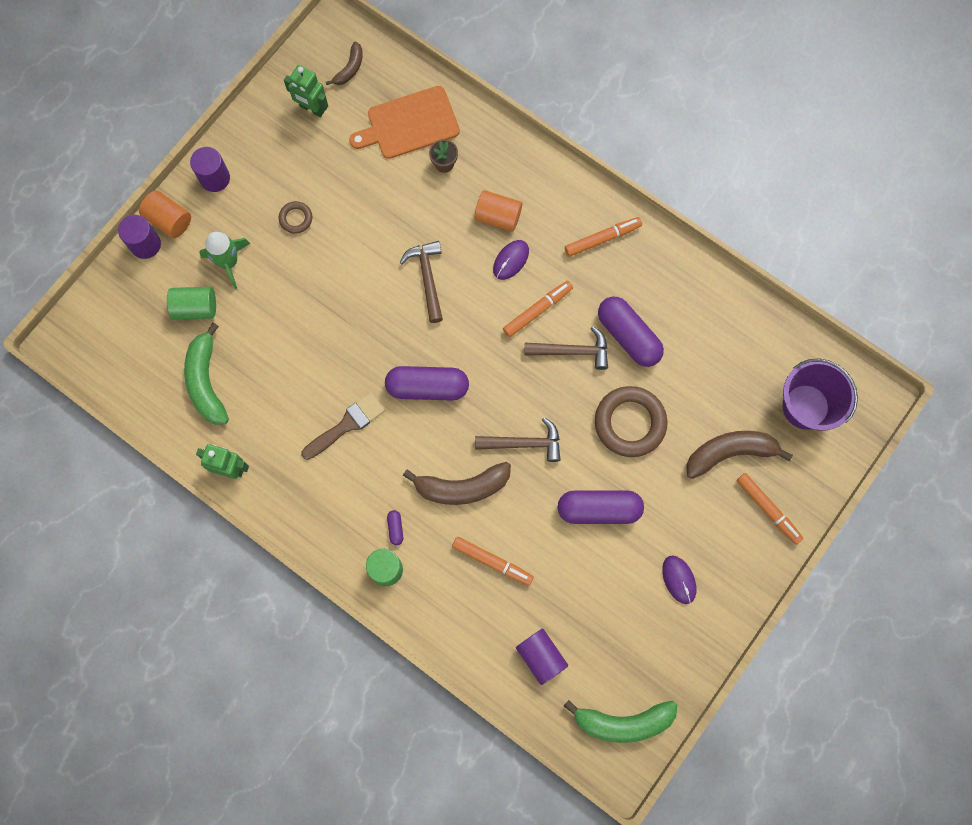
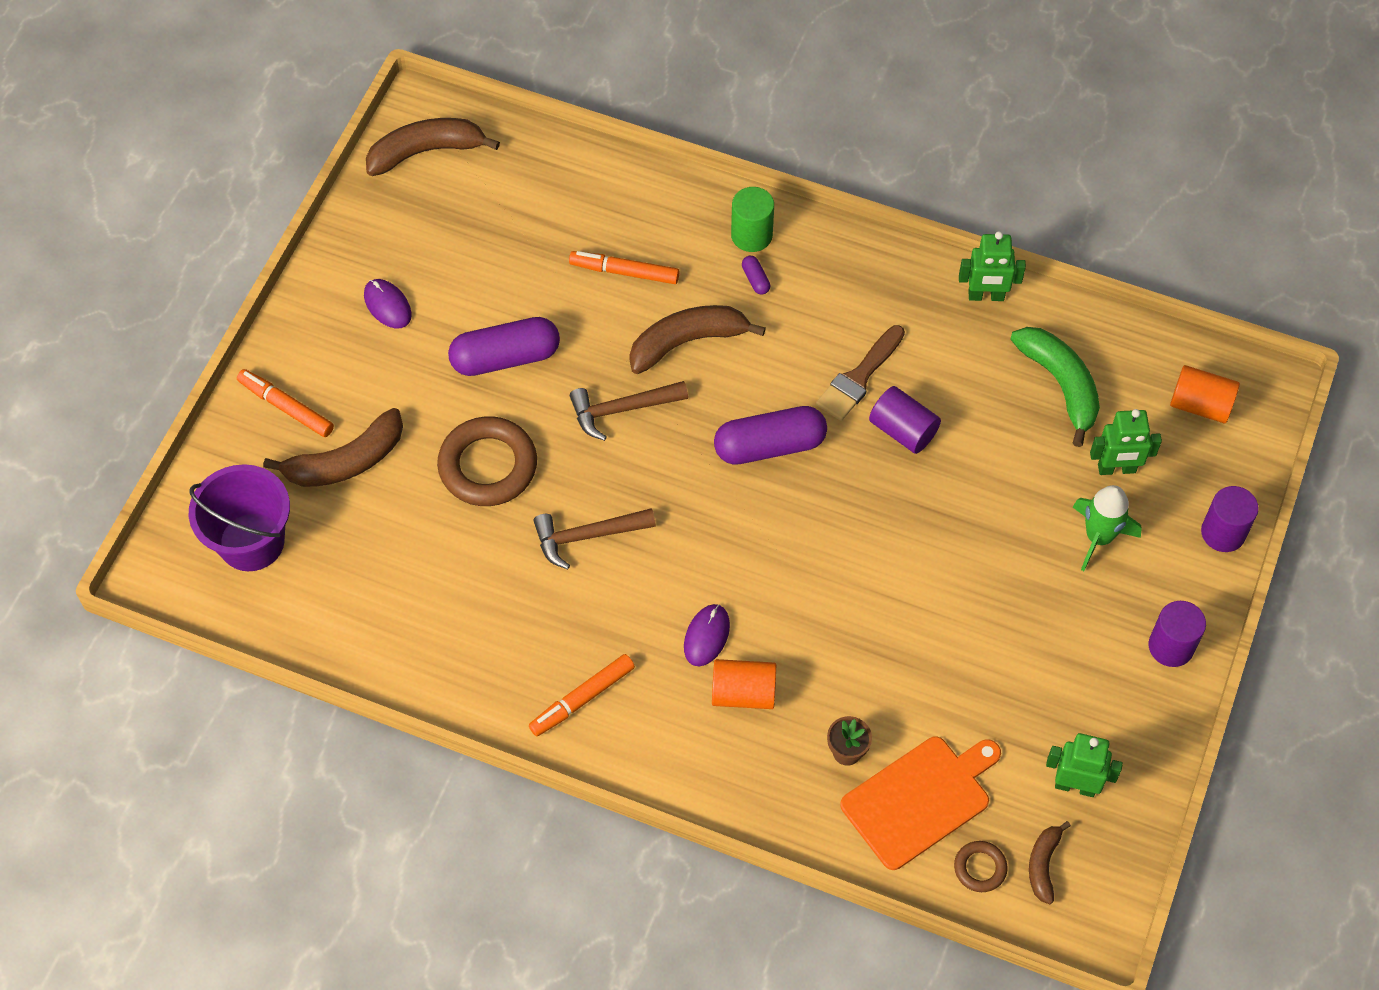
camera: 165 degrees right, 15 degrees down
(169, 220) = (1207, 573): orange cylinder -> orange cylinder (1200, 405)
(195, 308) = (1116, 469): green cylinder -> green robot
(296, 218) = (1031, 619): brown ring -> brown ring (980, 868)
(427, 278) = (816, 583): brown hammer -> none
(537, 310) = (649, 577): orange marker -> none
(541, 656) = (538, 191): purple cylinder -> purple cylinder (903, 430)
(623, 722) = (426, 151): green banana -> brown banana
(628, 336) = (514, 574): purple capsule -> none

